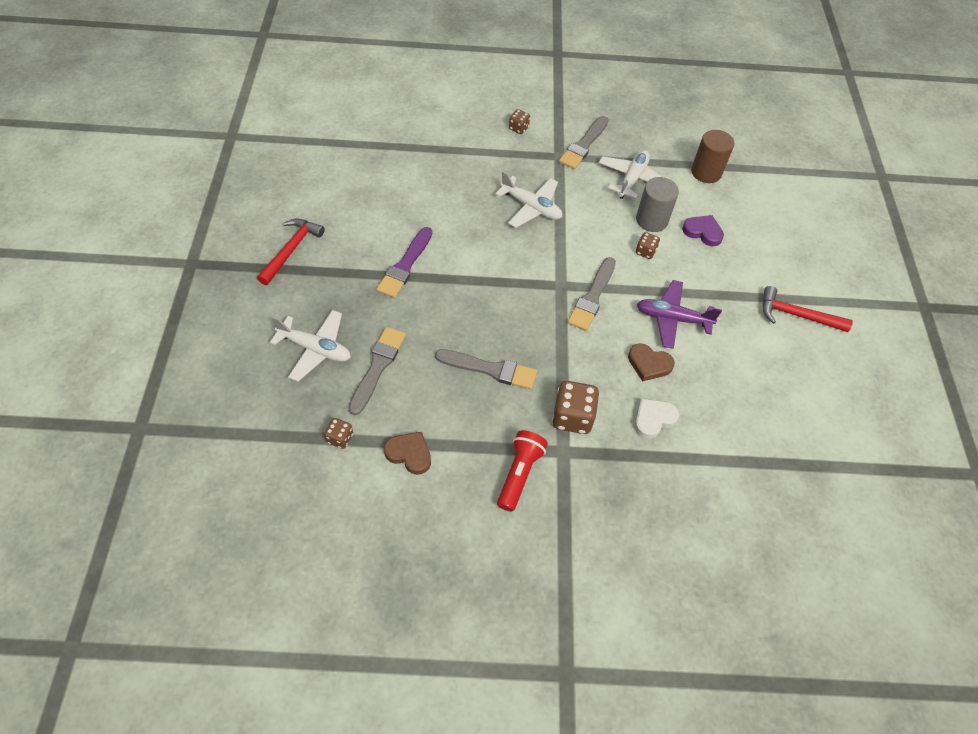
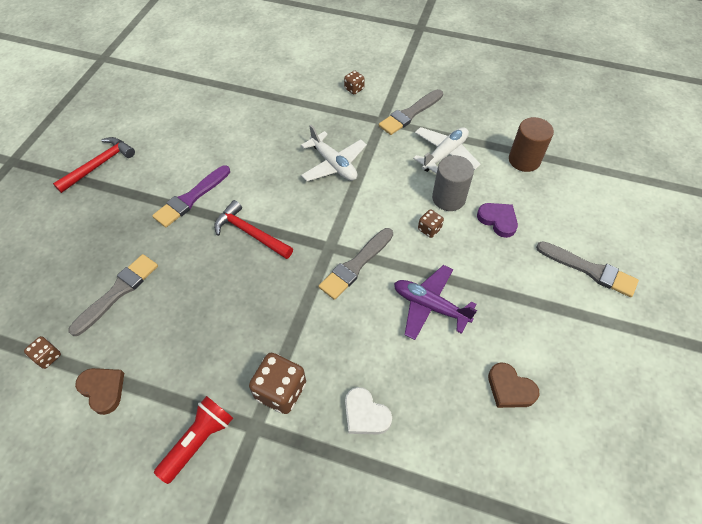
camera: 20 degrees right, 0 degrees up
(315, 349) = (72, 262): white plane -> none
(490, 369) = (221, 319): grey brush -> grey brush (589, 270)
(649, 364) = (385, 350): brown heart -> brown heart (510, 388)
(653, 419) = (365, 414): white heart -> white heart turned 120 degrees counterclockwise
(796, 315) = (570, 331): red hammer -> red hammer (250, 233)

